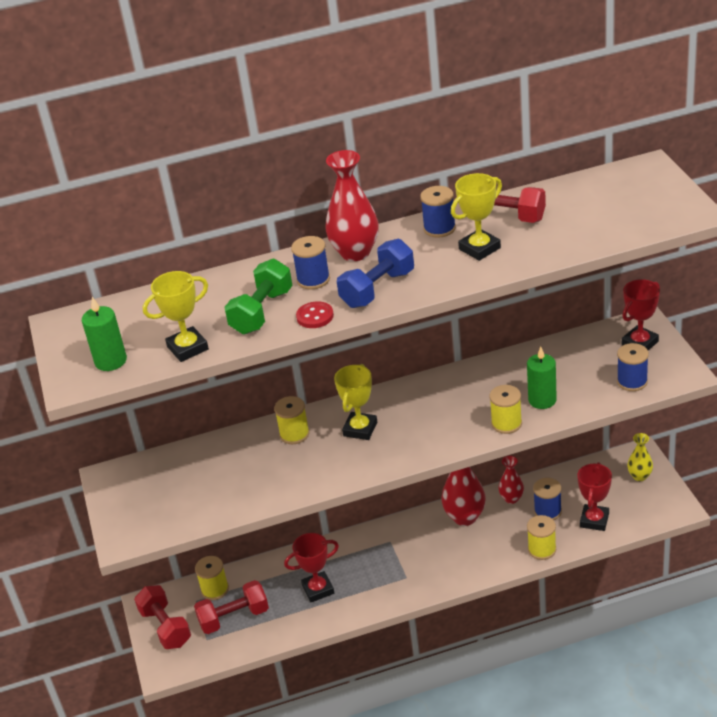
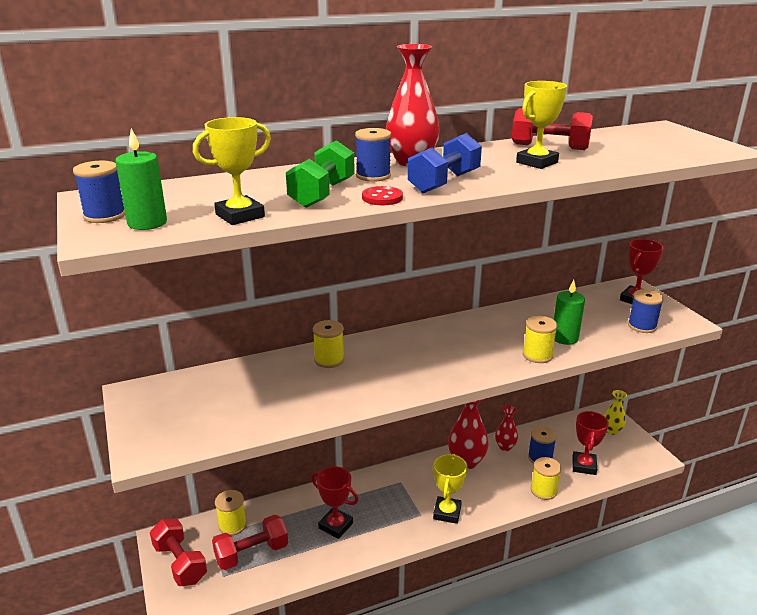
camera: 10 degrees left, 10 degrees down
(318, 589) = (336, 526): red trophy -> red trophy turned 60 degrees clockwise
(360, 429) = (394, 357): yellow trophy -> yellow trophy (447, 512)
(439, 228) = (490, 151): blue spool -> blue spool (105, 216)

